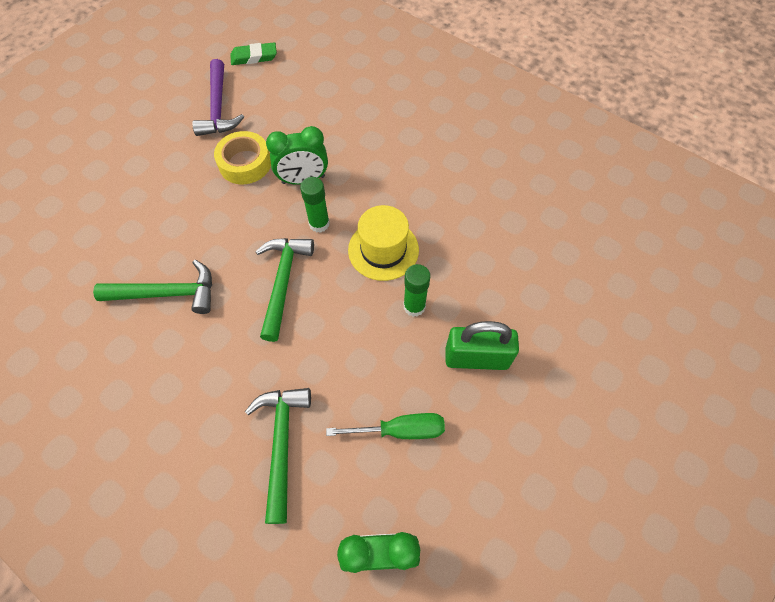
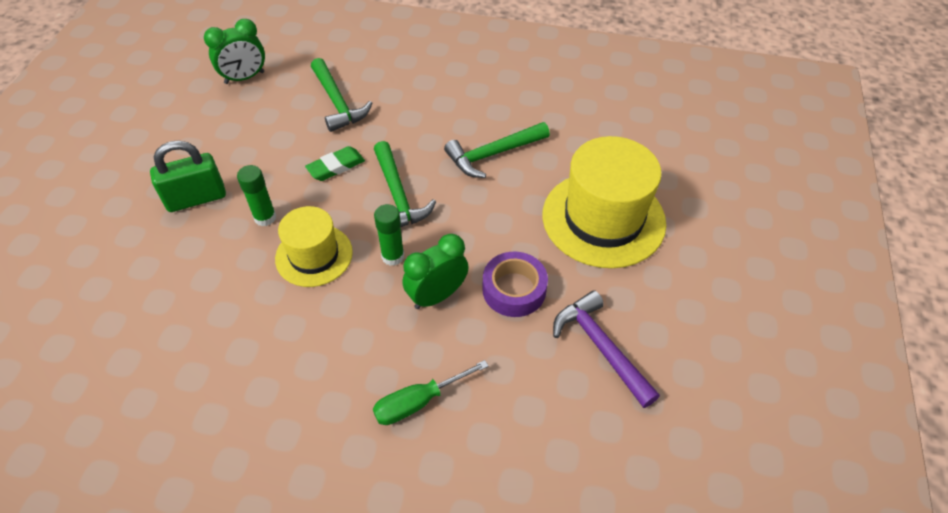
camera: 155 degrees right, 10 degrees down
(132, 191) = (603, 218): none -> yellow hat
(245, 163) = (514, 289): yellow tape -> purple tape
(254, 57) = (621, 451): green eraser -> green eraser (336, 167)
(400, 430) = (250, 135): green screwdriver -> green screwdriver (419, 401)

